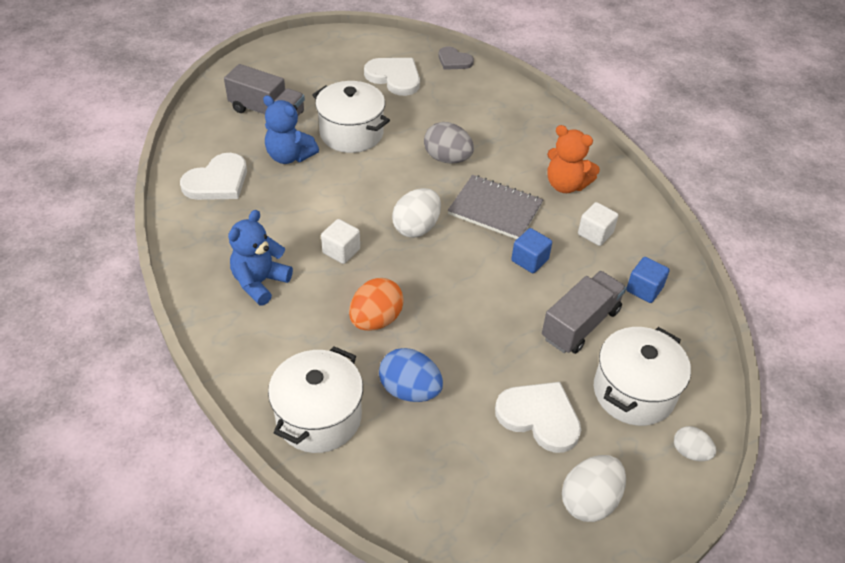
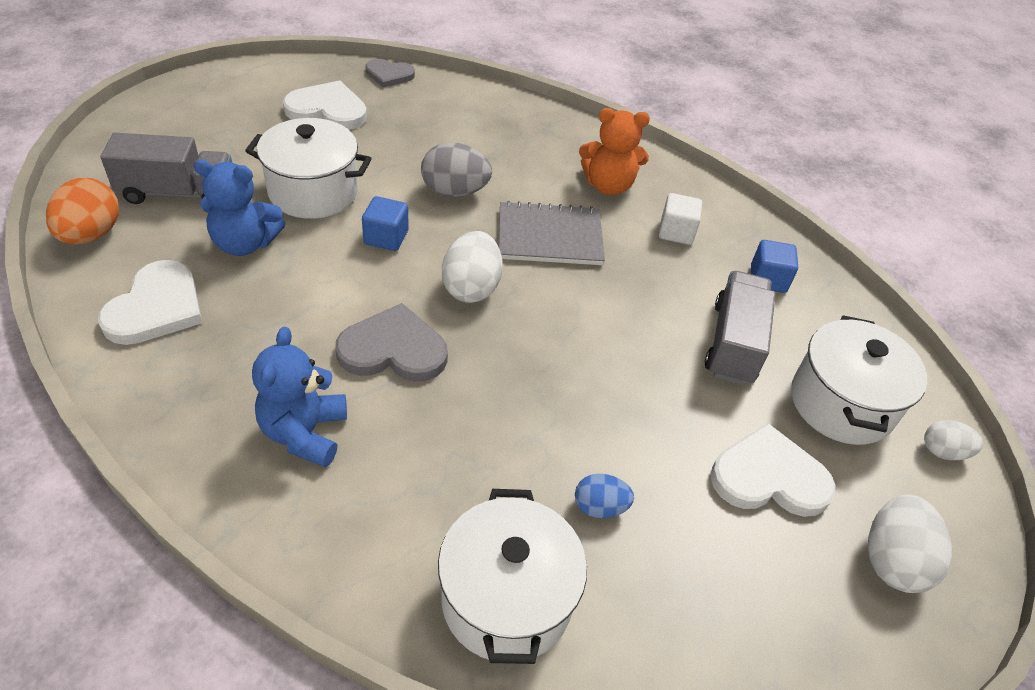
camera: 30 degrees left, 0 degrees up
(341, 251) = (393, 349): white cube -> grey heart
(376, 320) = (496, 427): orange egg -> orange egg (91, 234)
(410, 390) = (599, 507): blue egg -> blue egg, size x0.60
(529, 260) = (628, 285): blue cube -> blue cube (386, 237)

